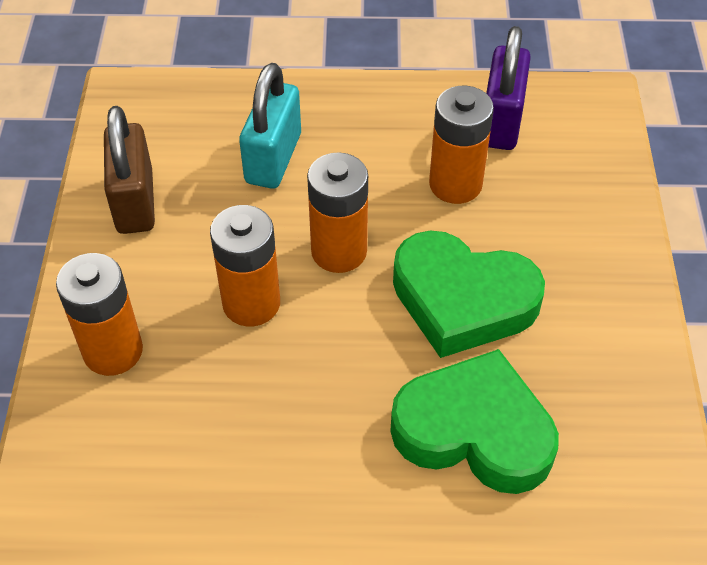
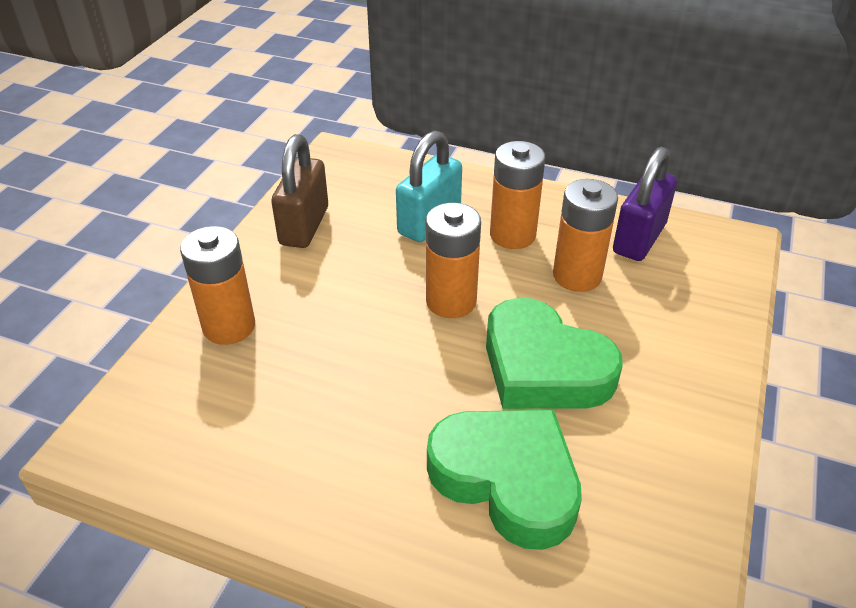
camera: 20 degrees right, 10 degrees down
(251, 303) = (358, 321): orange battery -> orange battery (512, 235)

